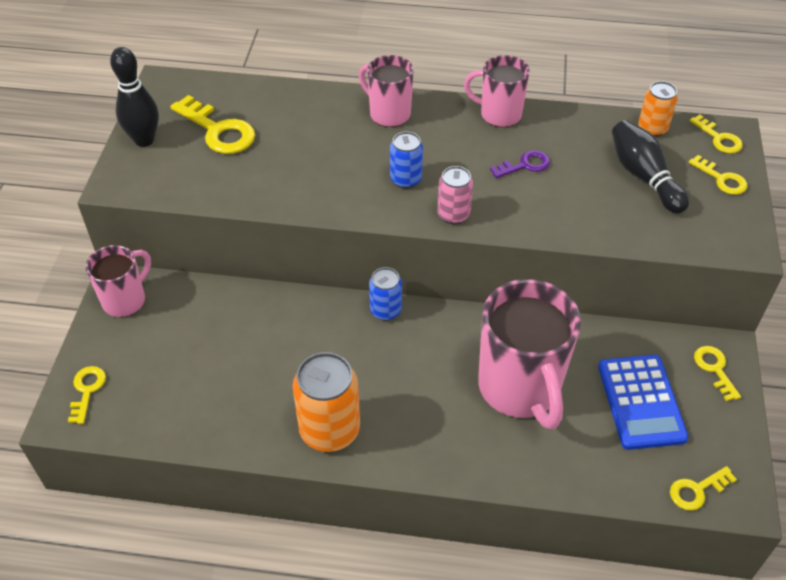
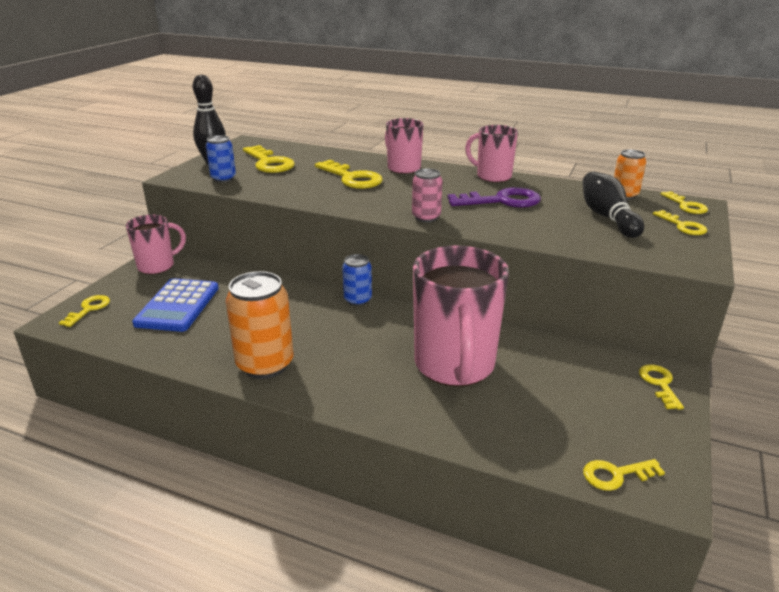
camera: 15 degrees right, 20 degrees down
(337, 148) = (352, 178): none -> yellow key
(406, 179) = (397, 197): blue can -> blue can (223, 178)
(525, 165) = (502, 201): purple key -> purple key, size x1.71
(641, 402) = (573, 395): blue calculator -> blue calculator (178, 306)

